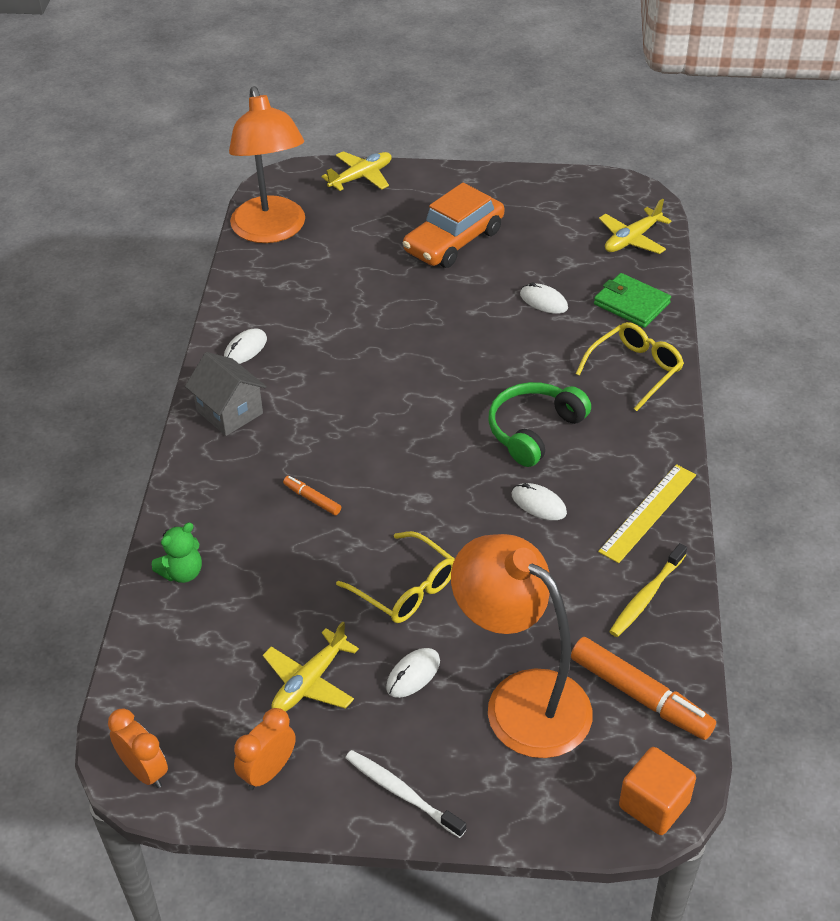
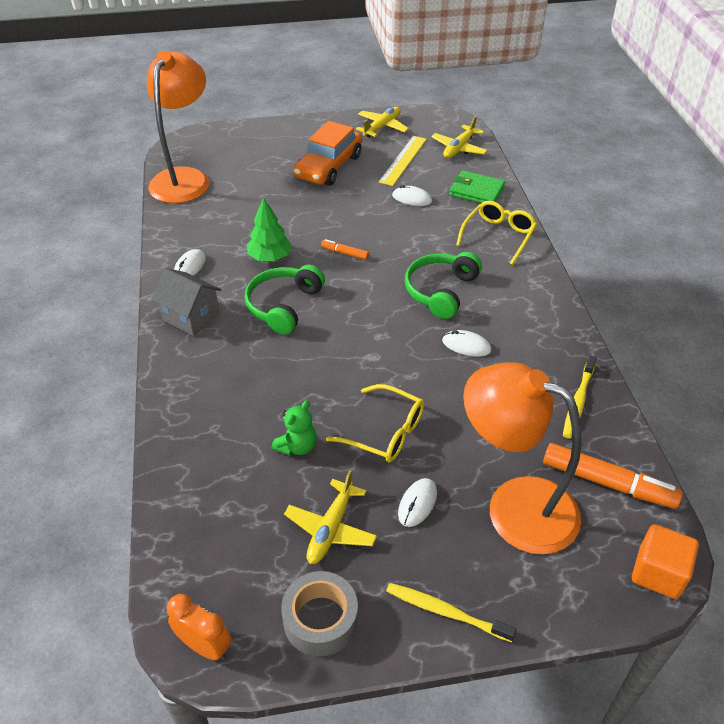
camera: 15 degrees left, 0 degrees up
(182, 572) = (188, 455): green teddy bear -> green teddy bear (297, 446)
(268, 771) = (320, 620): orange clock -> grey tape
(271, 231) = (184, 178): orange lamp -> orange lamp turned 135 degrees counterclockwise
(312, 499) = (282, 374): orange marker -> orange marker (344, 253)
(339, 416) = (283, 305): none -> green headphones
(342, 352) = (270, 257): none -> green tree
(361, 177) = (243, 133): yellow plane -> yellow plane (382, 127)
(402, 793) = (445, 612): white toothbrush -> yellow toothbrush
(648, 512) = (552, 337): yellow ruler -> yellow ruler (403, 160)

